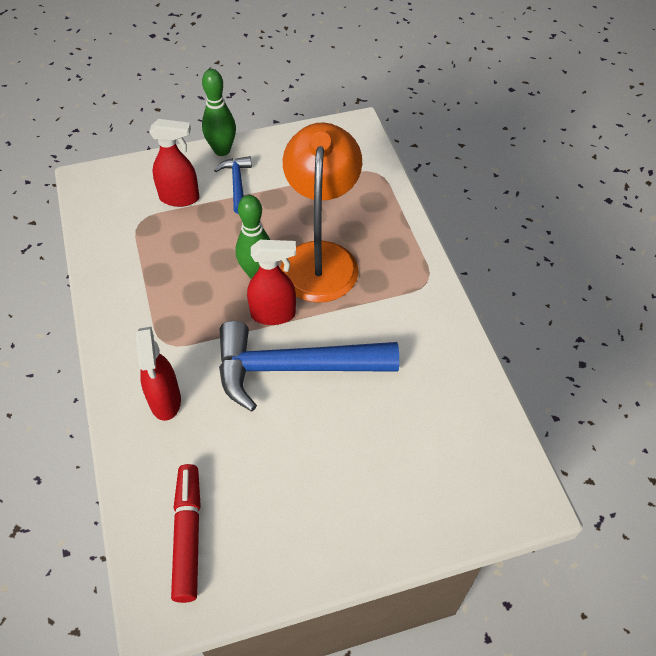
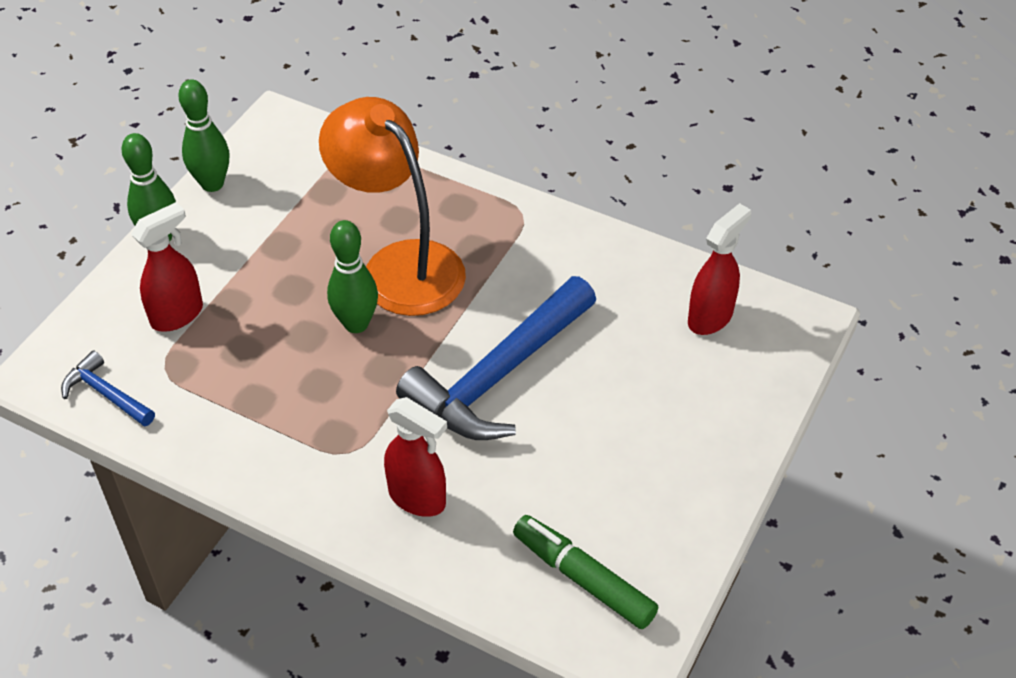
camera: 45 degrees left, 5 degrees down
(188, 535) = (583, 578): red marker -> green marker
(237, 183) = (222, 258): blue hammer -> blue hammer (106, 394)
(273, 314) = (420, 346): red spray bottle -> red spray bottle (710, 317)
(281, 139) = (212, 184): none -> green bowling pin

